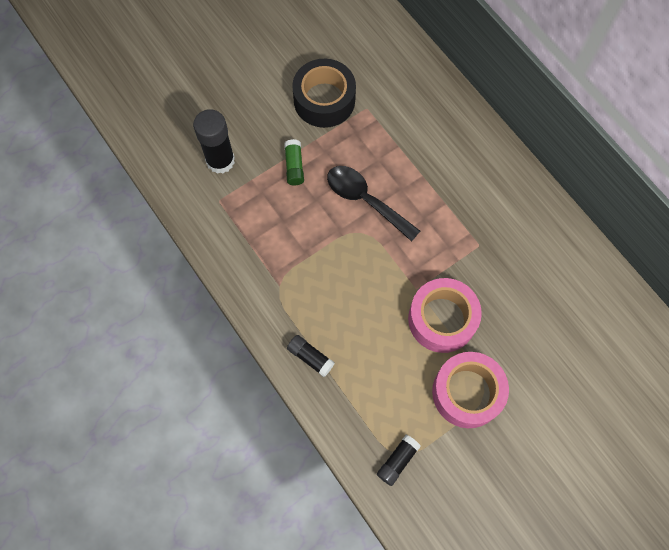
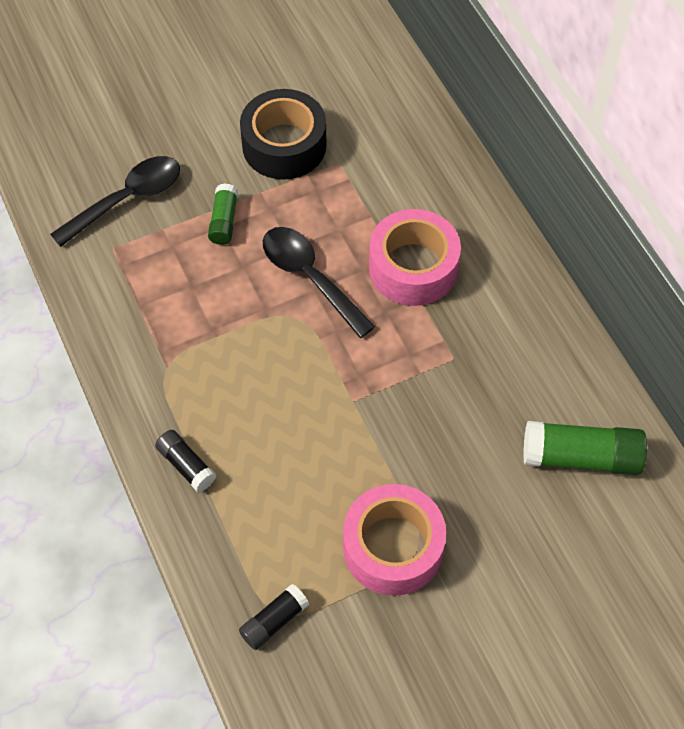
camera: 10 degrees right, 10 degrees down
(220, 160) = (127, 199): black glue stick -> black spoon
(442, 319) = (379, 445): pink tape -> pink tape (413, 267)
(581, 304) = (580, 457): none -> green glue stick

